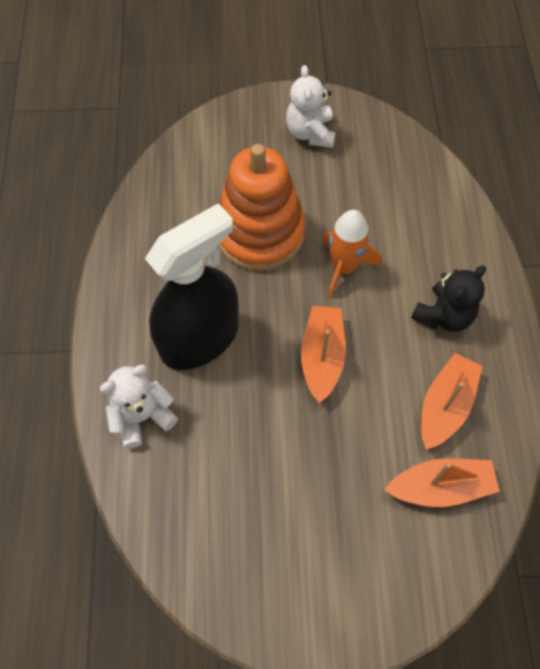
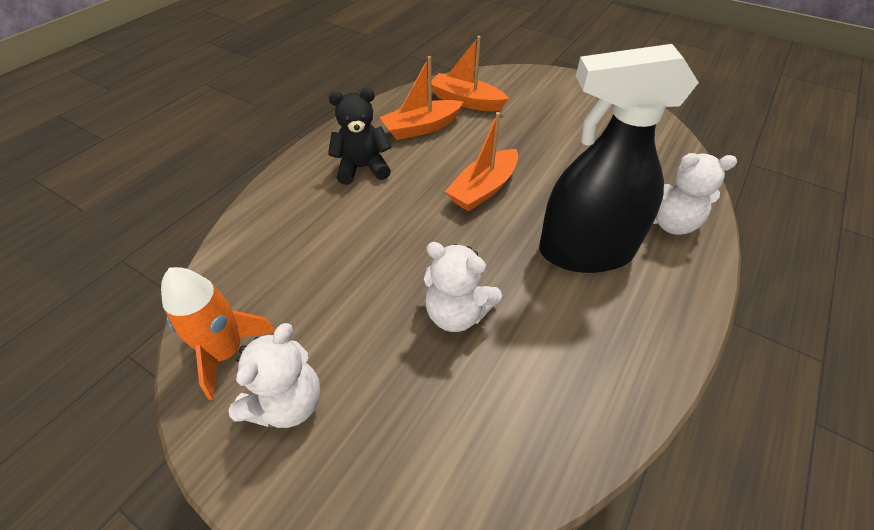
camera: 145 degrees left, 15 degrees down
(259, 232) = (456, 313): orange stacking toy -> white teddy bear
(344, 267) = (403, 237): orange rocket -> orange rocket (226, 352)

